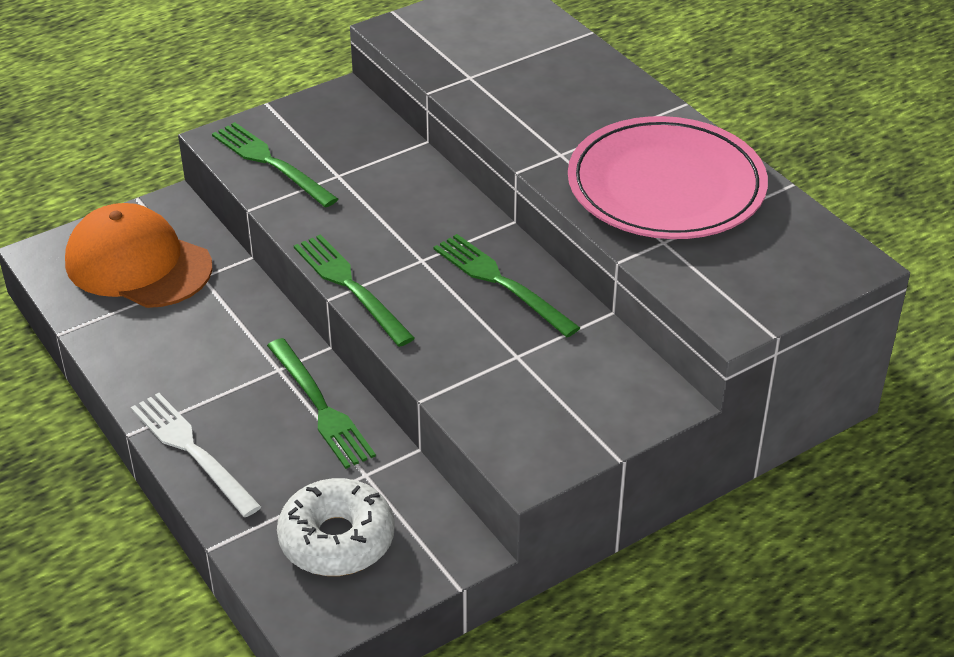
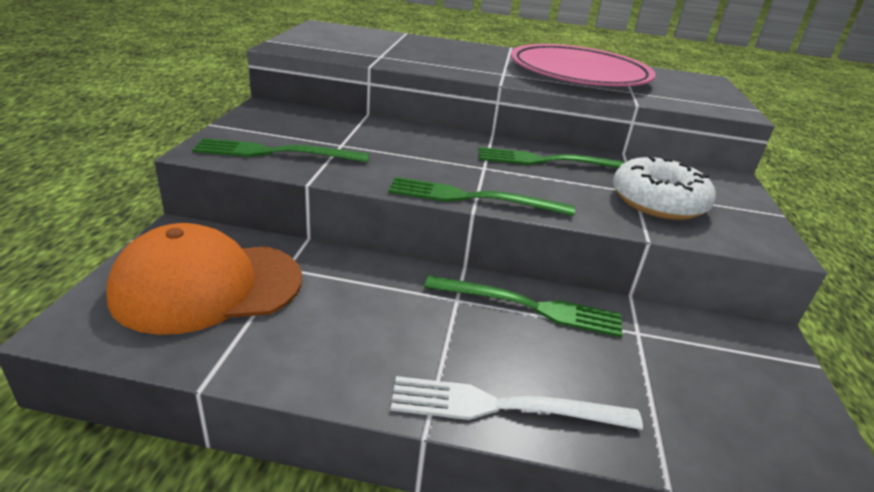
camera: 50 degrees left, 10 degrees down
(337, 539) = (715, 393): white donut -> white donut (658, 202)

